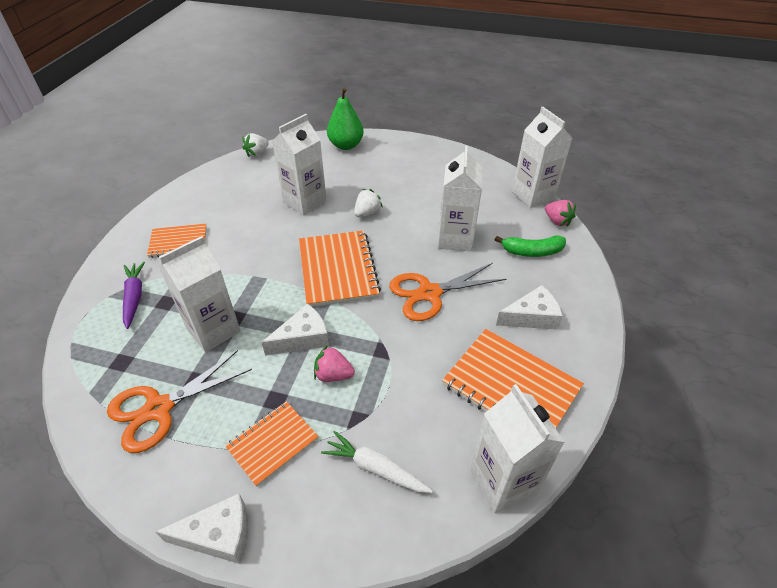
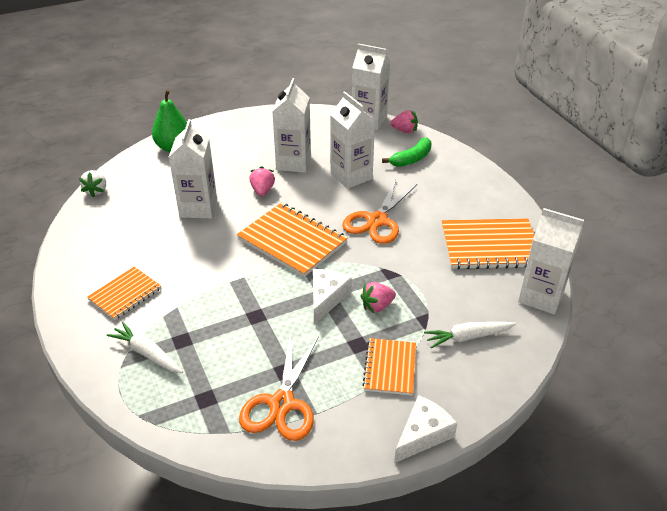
camera: 40 degrees left, 5 degrees down
(134, 297) = (147, 353): purple carrot -> white carrot
(213, 330) = (251, 334): white carton -> white carton (293, 163)
(367, 213) = (262, 191): white strawberry -> pink strawberry
(531, 317) = (456, 199): white cheese -> none

